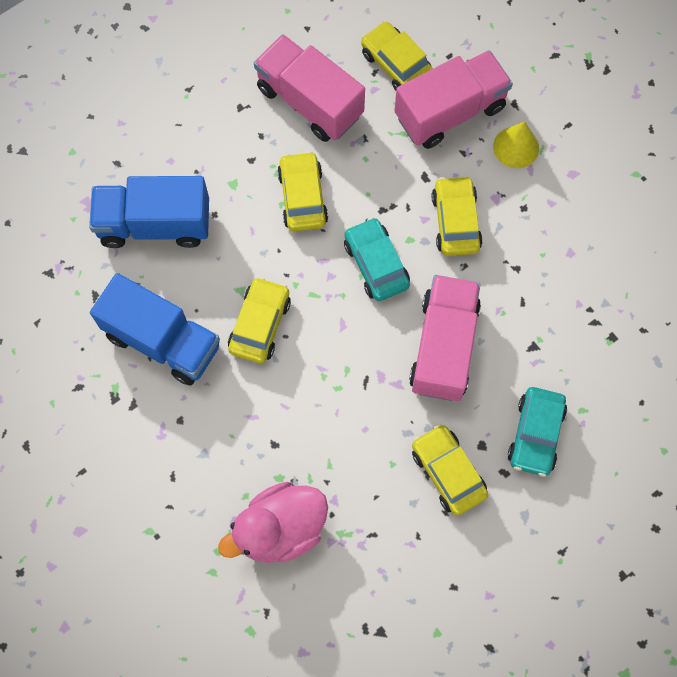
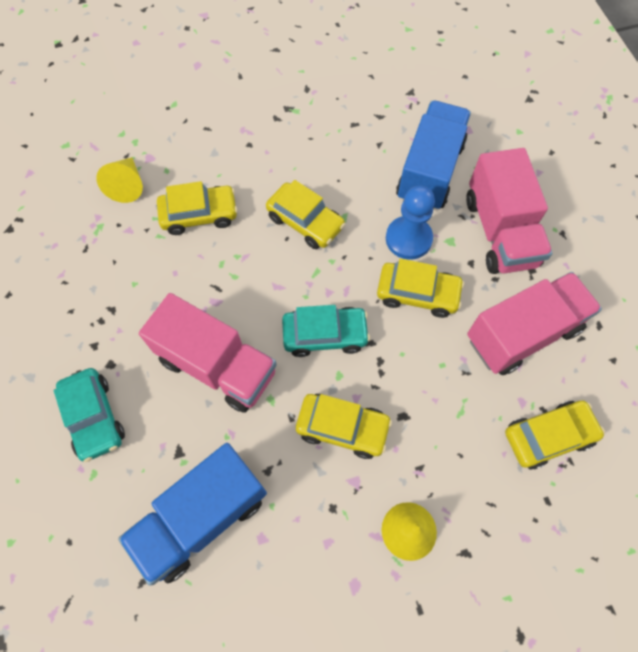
camera: 110 degrees right, 5 degrees down
(163, 340) = (321, 150): blue truck -> blue truck (202, 517)
(244, 222) = (408, 239): none -> blue pawn
(280, 529) = (127, 185): pink duck -> yellow cone
(448, 472) = (102, 326): yellow car -> yellow car (199, 215)
(450, 112) = (474, 472): pink truck -> pink truck (500, 232)
(535, 434) = (94, 417): turquoise car -> turquoise car turned 150 degrees counterclockwise

